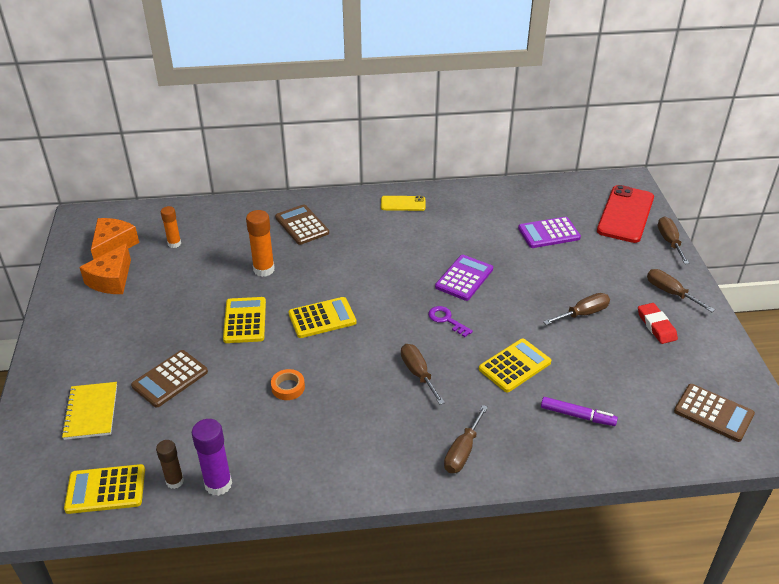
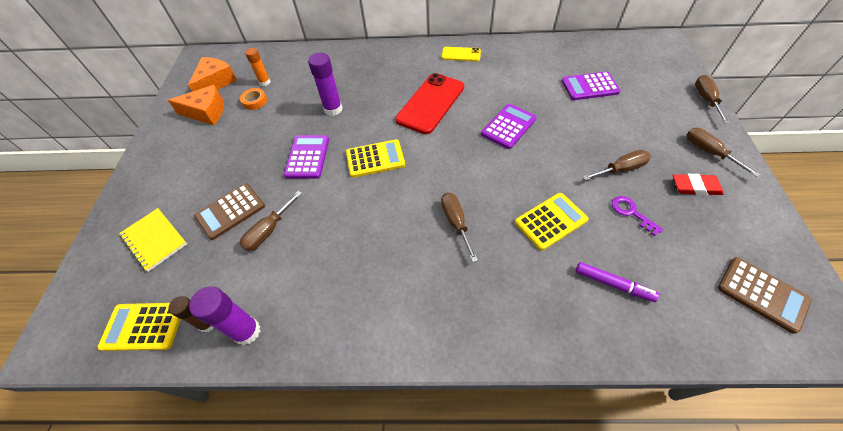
camera: 10 degrees right, 15 degrees up
(91, 412) = (154, 240): yellow notebook -> yellow notebook turned 45 degrees counterclockwise
(111, 280) = (206, 112): orange cheese -> orange cheese turned 120 degrees counterclockwise
(245, 320) = (307, 157): yellow calculator -> purple calculator
(264, 269) = (333, 109): orange glue stick -> purple glue stick
(288, 387) = (332, 228): orange tape -> orange tape (255, 101)
(302, 225) = (372, 70): brown calculator -> none
(446, 320) = (488, 167): purple key -> purple key (631, 213)
(462, 451) = (491, 317): brown screwdriver -> brown screwdriver (269, 231)
(625, 214) = (662, 71): red phone -> red phone (430, 103)
(656, 326) = (695, 187): red eraser -> red eraser turned 75 degrees counterclockwise

